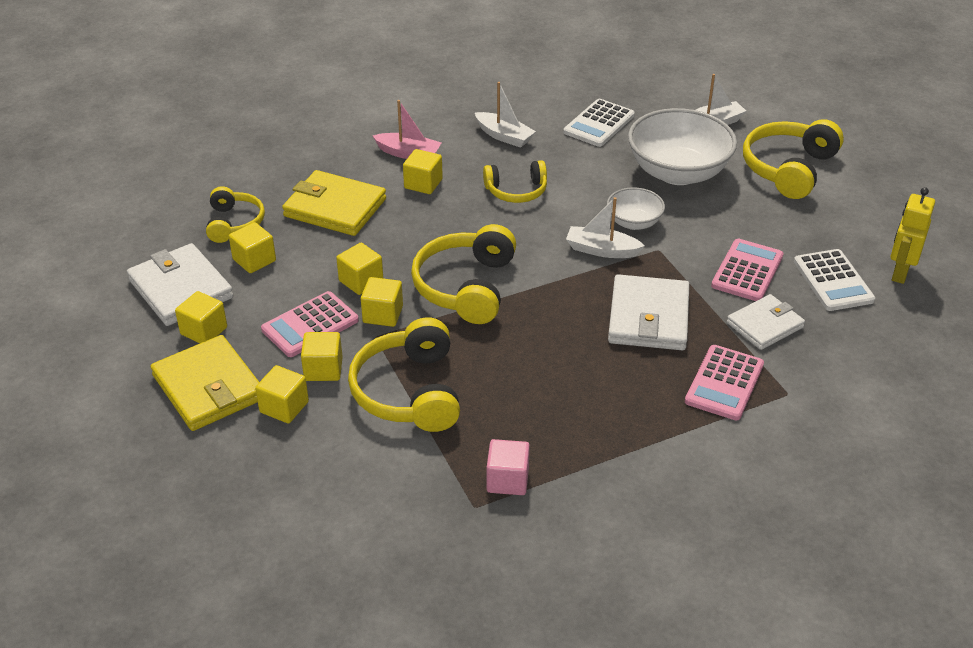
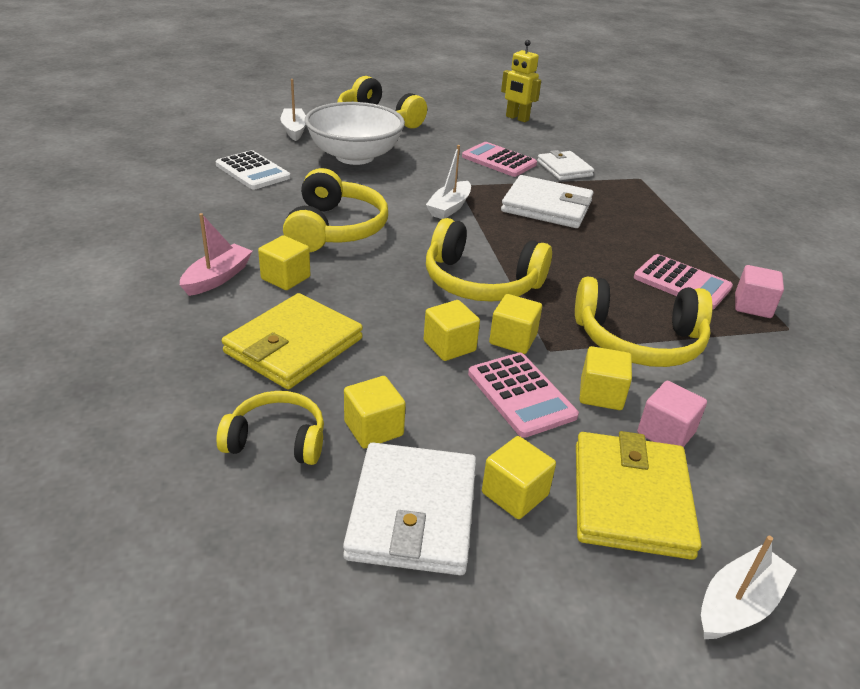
camera: 80 degrees left, 5 degrees down
(181, 289) = (412, 512): white wallet -> white wallet turned 60 degrees counterclockwise
(208, 387) = (631, 499): yellow wallet -> yellow wallet turned 60 degrees counterclockwise
(284, 407) = (665, 433): yellow cube -> pink cube
(504, 136) = (232, 218): white boat -> white boat (738, 604)
(516, 191) = (335, 229): yellow headphones -> yellow headphones, size x1.63
(634, 222) = (416, 187): white bowl -> none
(724, 383) = (628, 196): pink calculator -> pink calculator (682, 283)
(833, 281) = (519, 138): white calculator -> none

